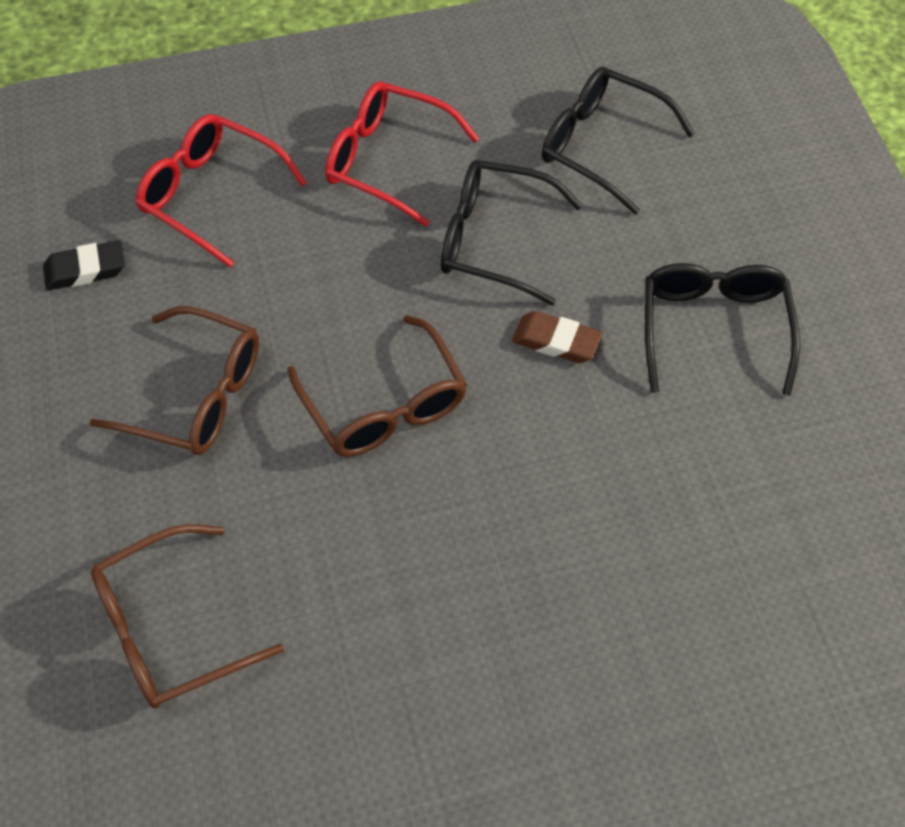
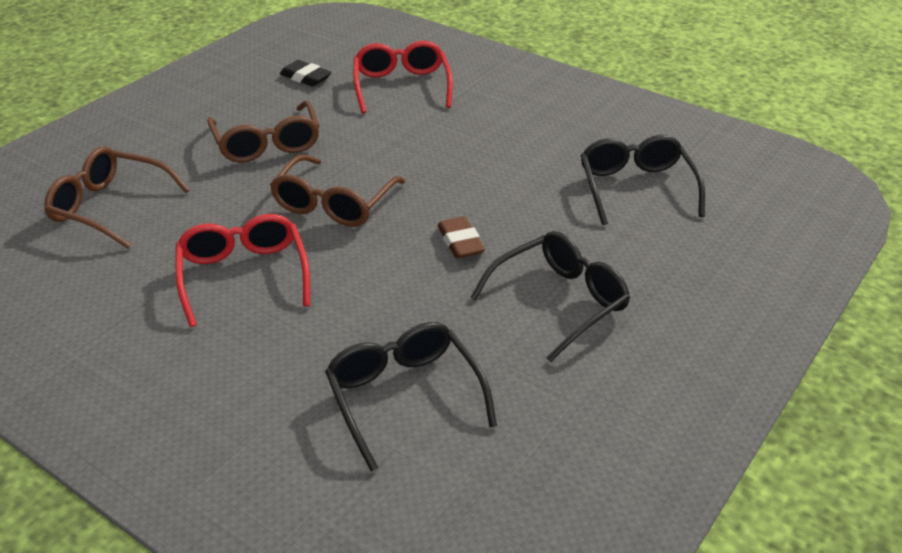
camera: 50 degrees right, 20 degrees down
(387, 160) = (505, 123): red glasses -> red glasses (243, 275)
(493, 240) = (503, 184): black glasses -> black glasses (404, 396)

